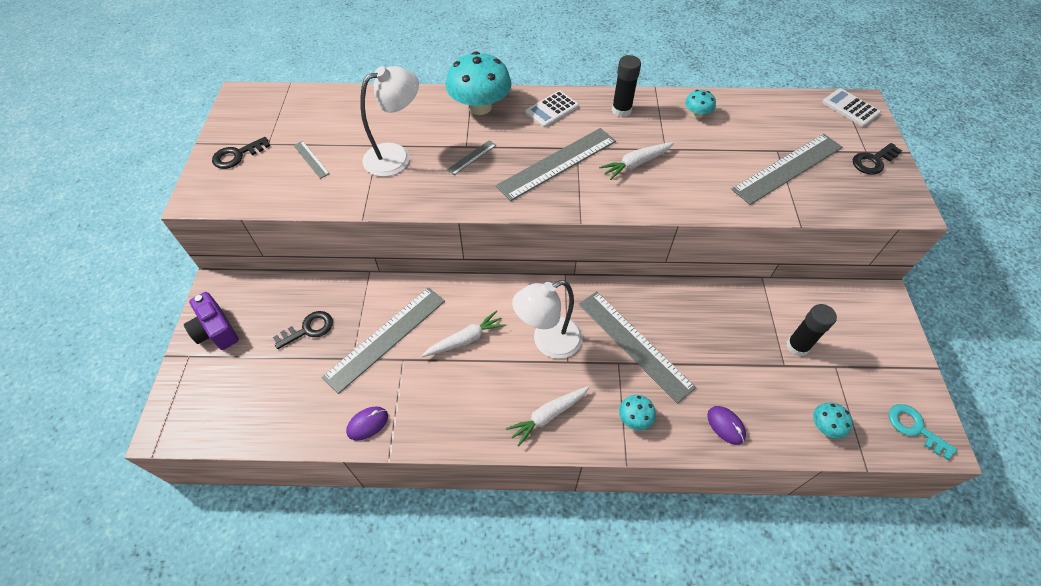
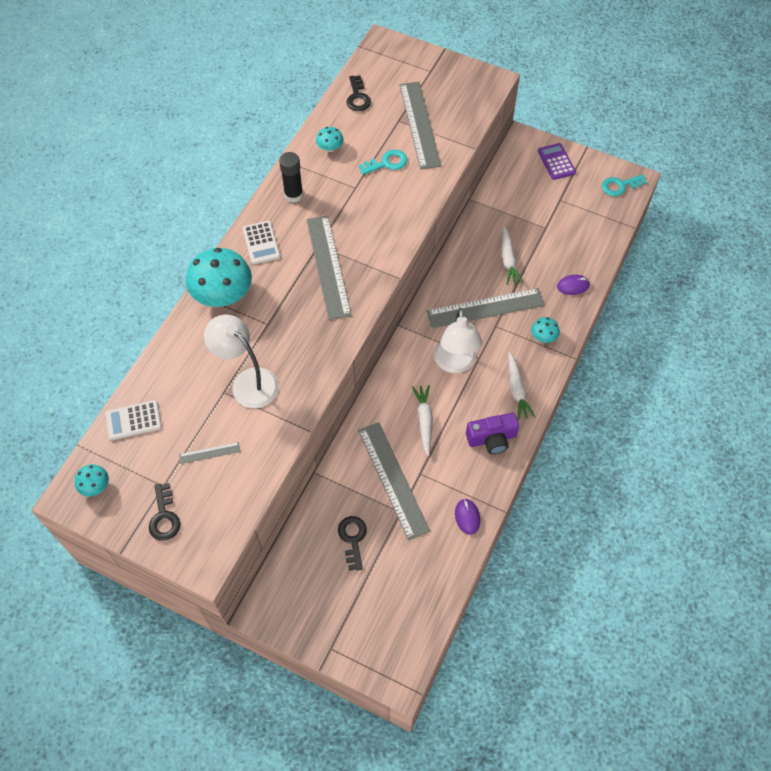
camera: 65 degrees left, 5 degrees up
(216, 330) = (313, 619): purple camera -> purple camera (492, 439)
(396, 156) = (248, 382): white lamp -> white lamp turned 45 degrees counterclockwise
(471, 157) = (284, 324): grey ruler -> none
(636, 164) = (360, 214): white carrot -> white carrot (508, 260)
(715, 161) = (387, 163): none -> turquoise key
(797, 346) = (535, 212): black glue stick -> none
(825, 426) = (598, 231): turquoise mushroom -> turquoise mushroom (95, 486)
(850, 108) = (383, 52): white calculator -> white calculator (133, 420)
(873, 161) = (441, 73): black key -> black key (358, 97)
(885, 343) = (556, 162): none -> purple calculator

